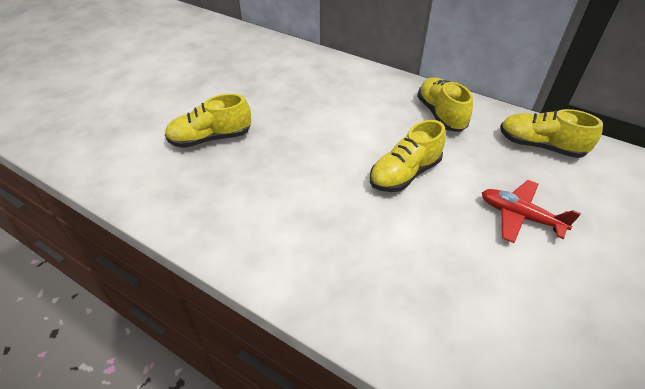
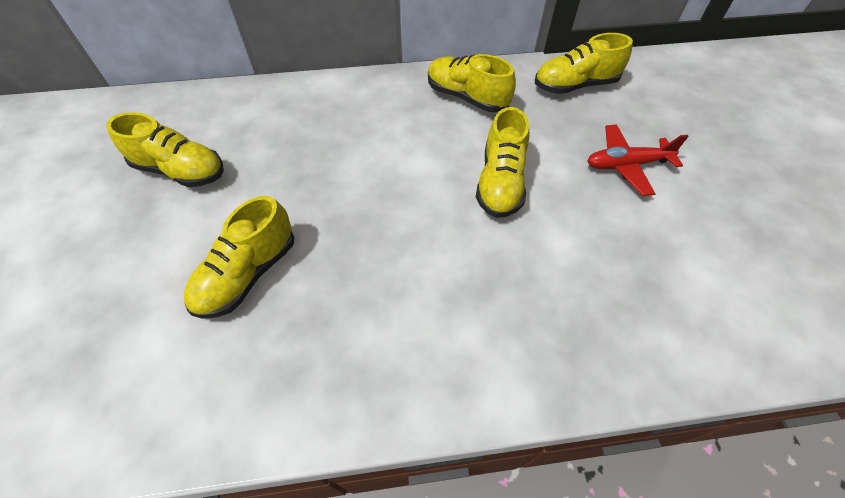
camera: 40 degrees left, 10 degrees up
(231, 74) = (180, 171): none -> yellow shoe

